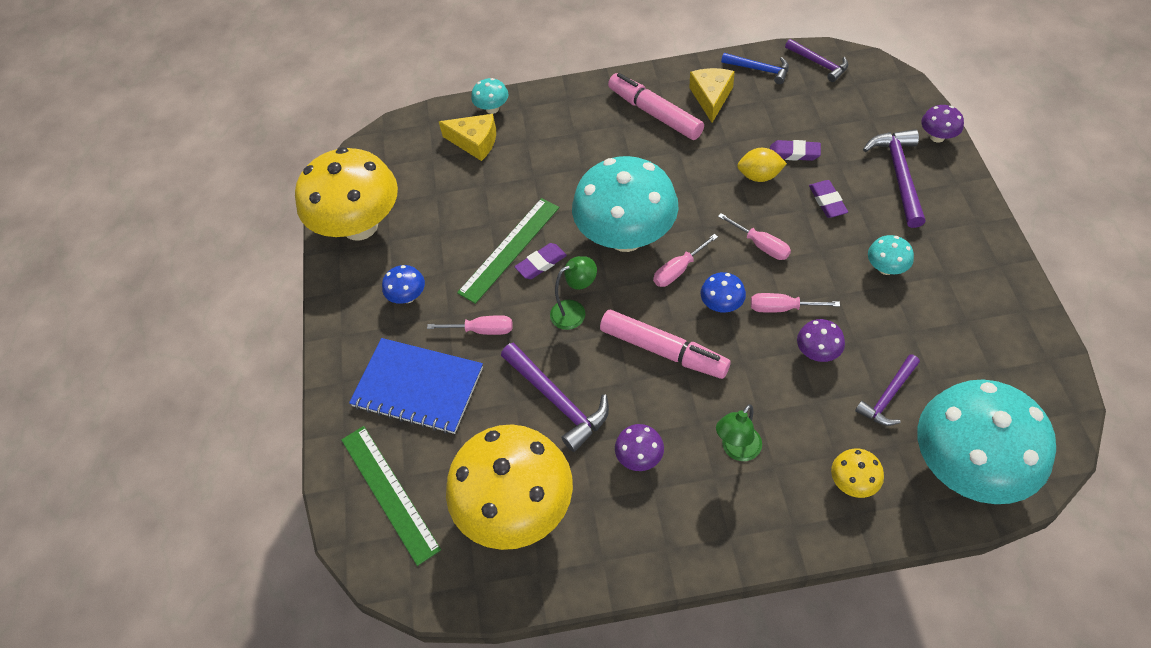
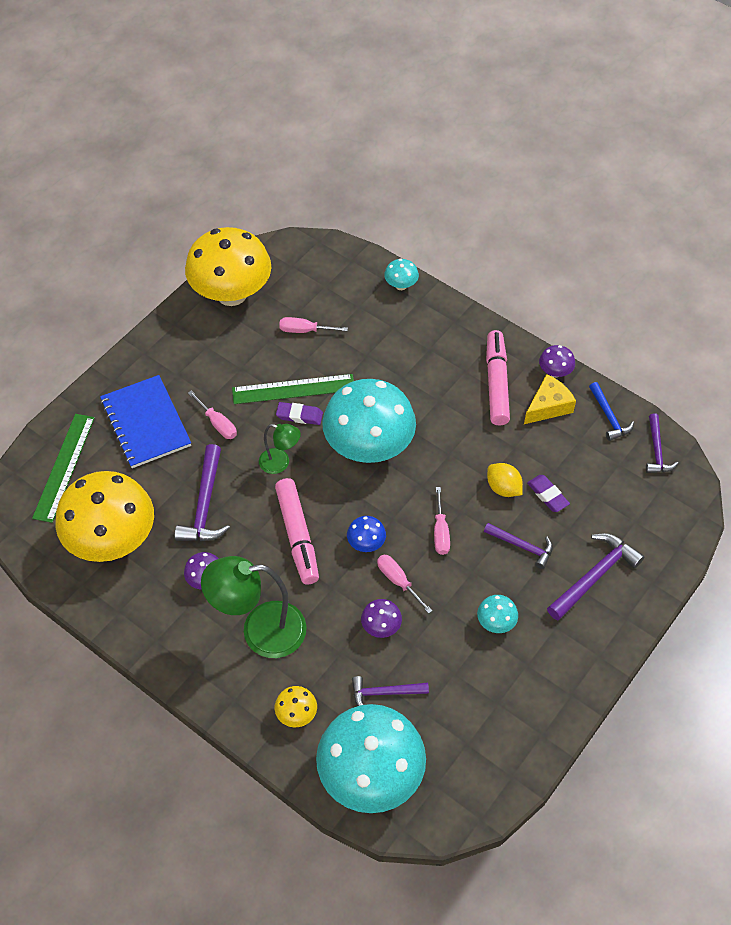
camera: 40 degrees right, 0 degrees up
(408, 296) = (204, 364): blue mushroom -> none
(475, 142) = (361, 299): yellow cheese -> none
(679, 270) = (371, 498): pink screwdriver -> pink screwdriver (305, 330)
(737, 450) = (260, 631): green lamp -> green lamp, size x1.90
(827, 201) = (522, 546): purple eraser -> purple hammer
(937, 137) = (660, 577): purple mushroom -> purple mushroom (555, 372)

